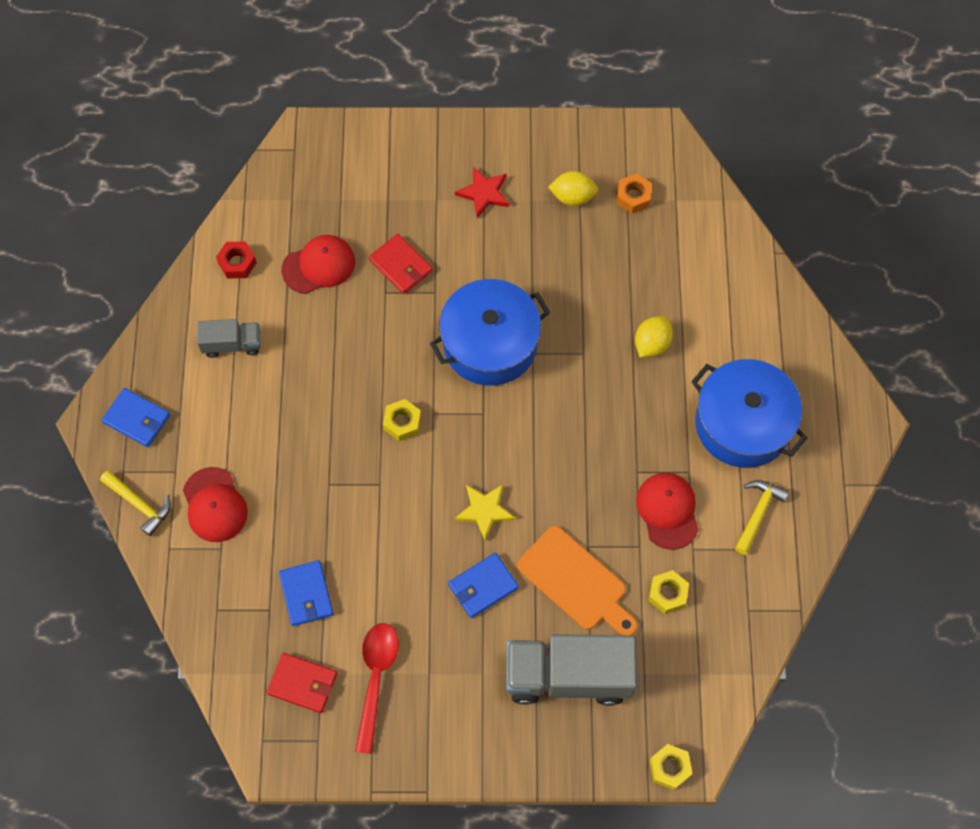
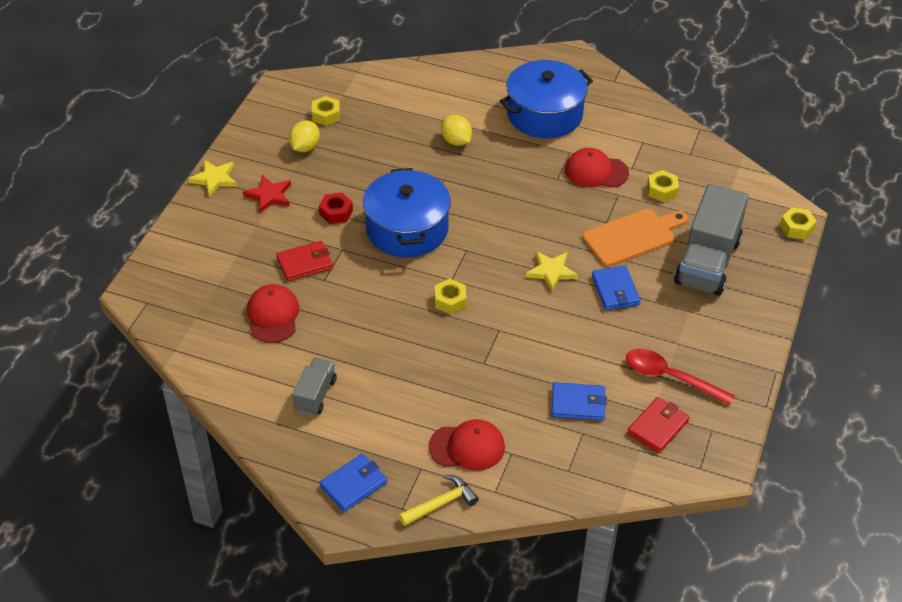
camera: 70 degrees left, 20 degrees down
(237, 263) = (236, 371): red nut -> red nut (336, 212)
(486, 133) = (214, 179): none -> yellow star
(633, 197) = (326, 115): orange nut -> yellow nut
(758, 513) = (618, 127): yellow hammer -> none

